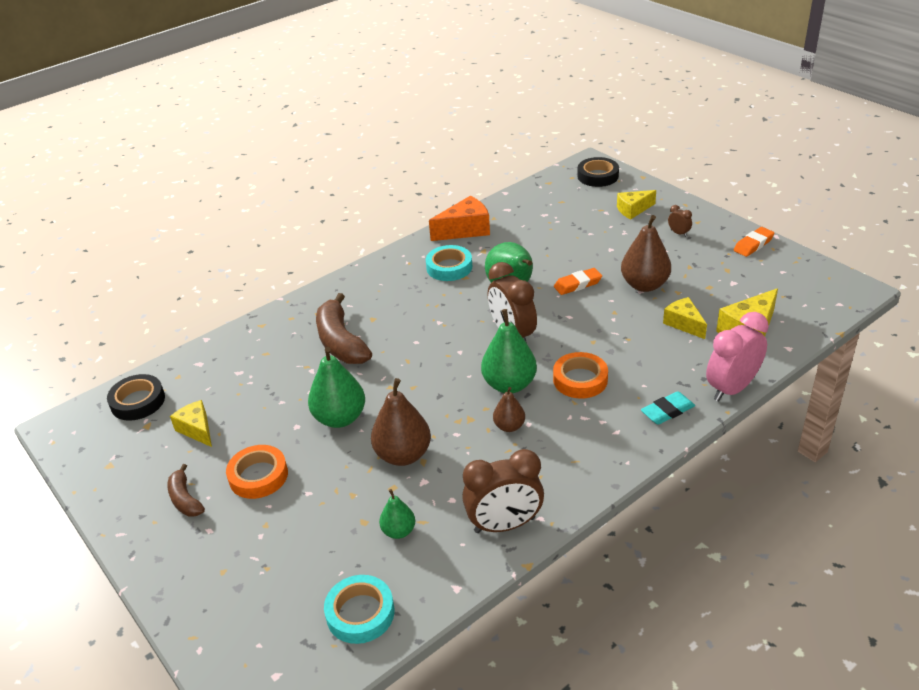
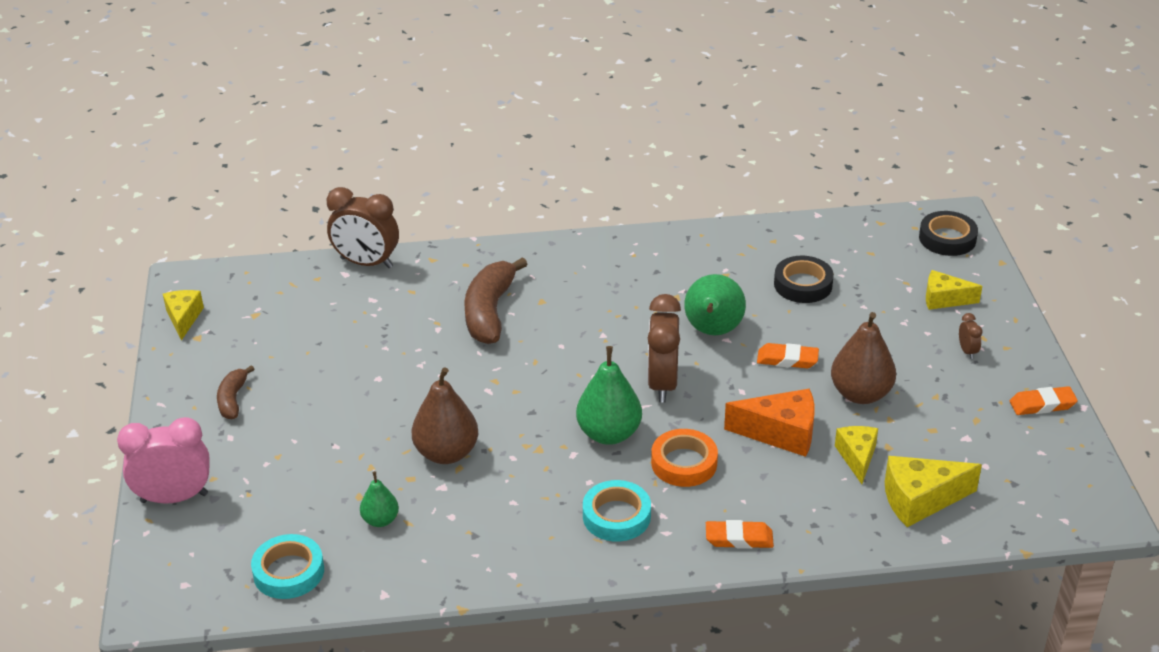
camera: 30 degrees right, 0 degrees up
(138, 401) = (265, 287): black tape -> black tape (803, 284)
(197, 429) = (292, 339): yellow cheese -> yellow cheese (183, 318)
(258, 476) = (307, 409): orange tape -> none
(340, 418) = (422, 389): green pear -> none
(449, 267) = (670, 278): turquoise tape -> turquoise tape (616, 516)
(465, 230) = (729, 242): orange cheese -> orange cheese (781, 433)
(504, 525) = (475, 563): brown clock -> brown clock (366, 263)
(509, 426) = (568, 475): brown pear -> none
(667, 411) = (739, 538): turquoise eraser -> orange eraser
(731, 388) = (832, 550): pink clock -> pink clock (174, 498)

